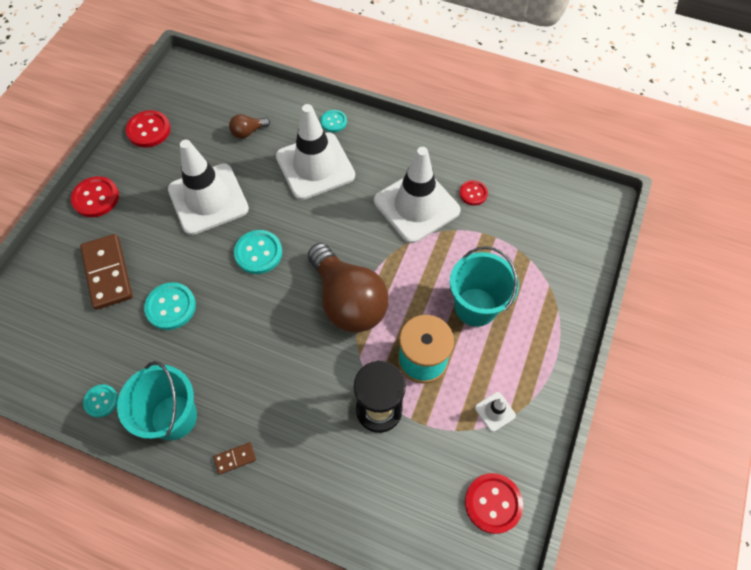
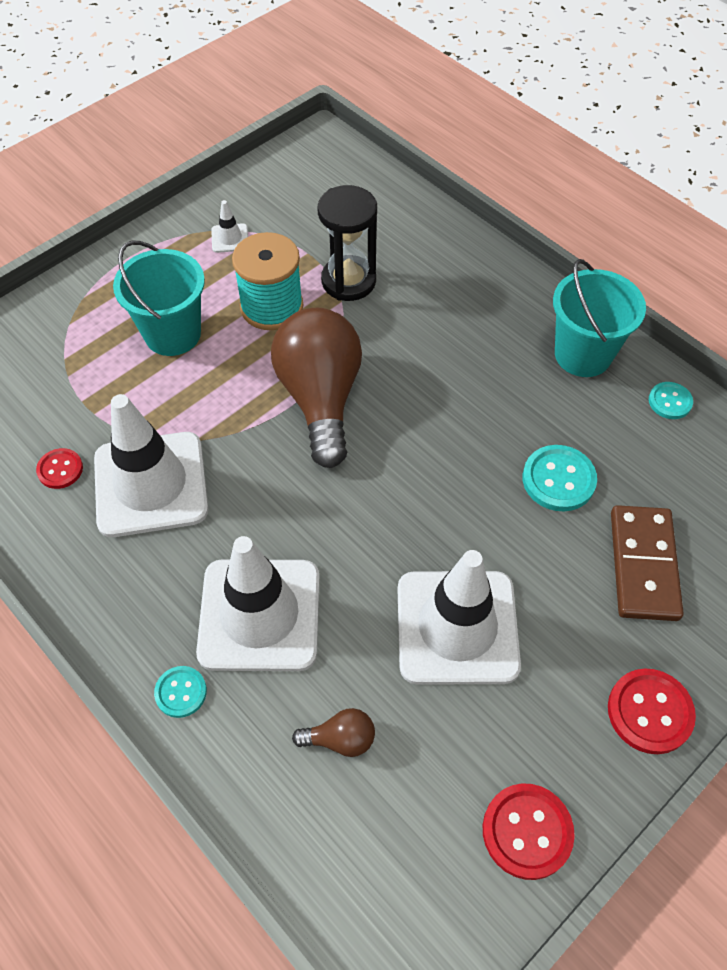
camera: 155 degrees left, 5 degrees down
(235, 458) = (523, 295): brown domino -> none
(258, 253) = (411, 506): turquoise button -> none
(493, 503) = (285, 179): red button -> none

